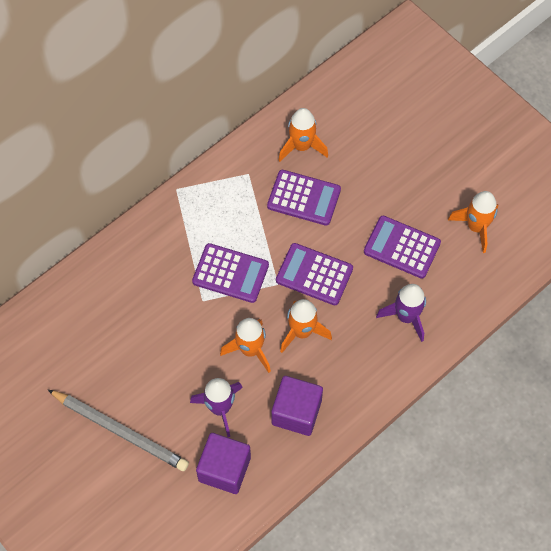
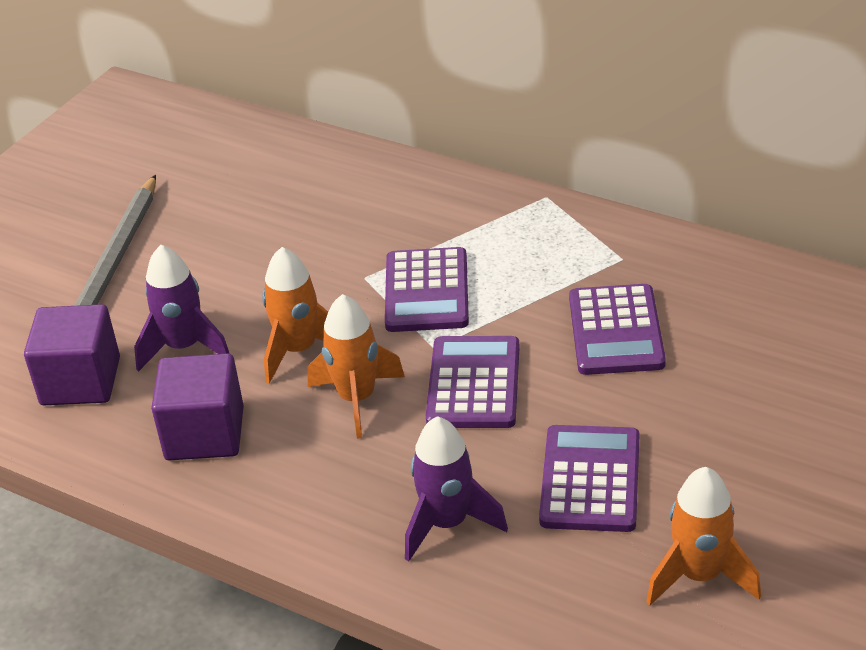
camera: 75 degrees right, 25 degrees down
(301, 146) = (716, 301): orange rocket -> none

